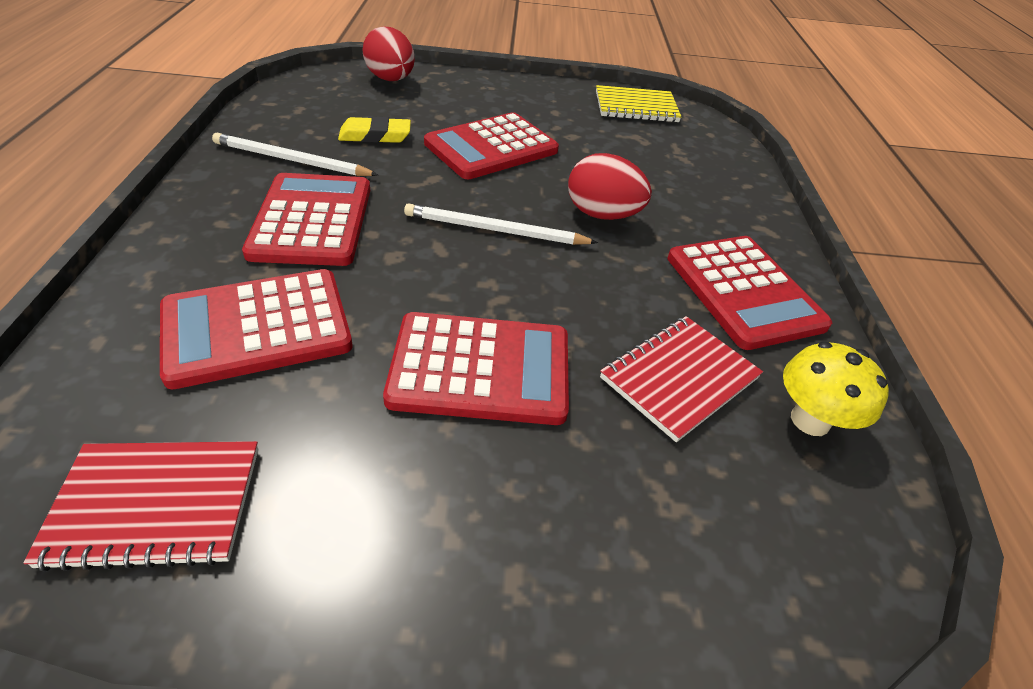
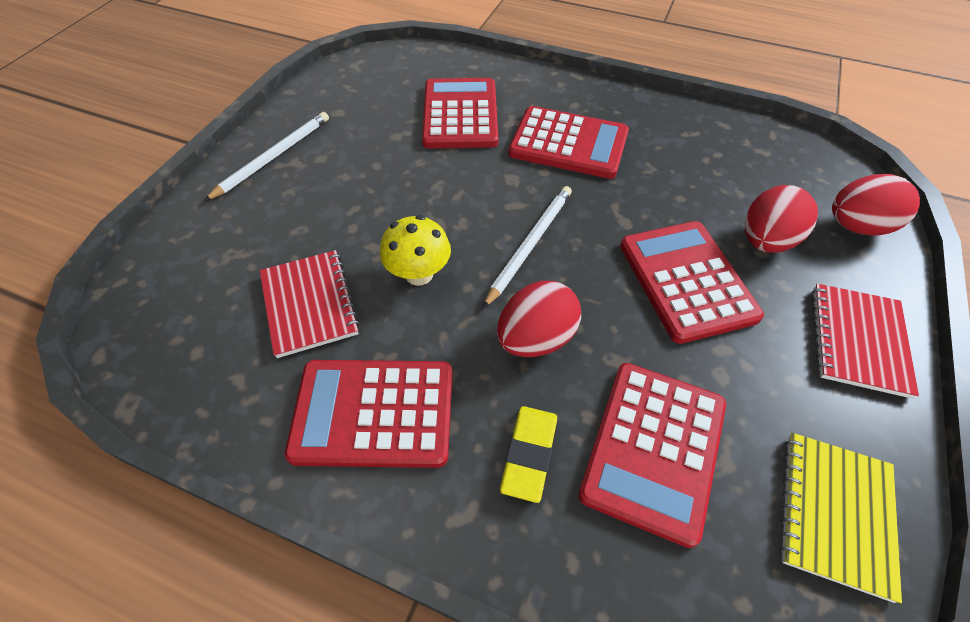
camera: 115 degrees right, 10 degrees up
(155, 505) = (359, 84): red notebook -> red notebook (858, 340)
(291, 160) = (661, 140): white pencil -> white pencil (273, 157)
(375, 136) = (709, 194): yellow eraser -> yellow eraser (529, 454)
(425, 114) = (765, 241): none -> red egg
(480, 368) = (379, 199): red calculator -> red calculator (654, 449)
(810, 420) = (222, 372): yellow mushroom -> yellow mushroom (419, 274)

